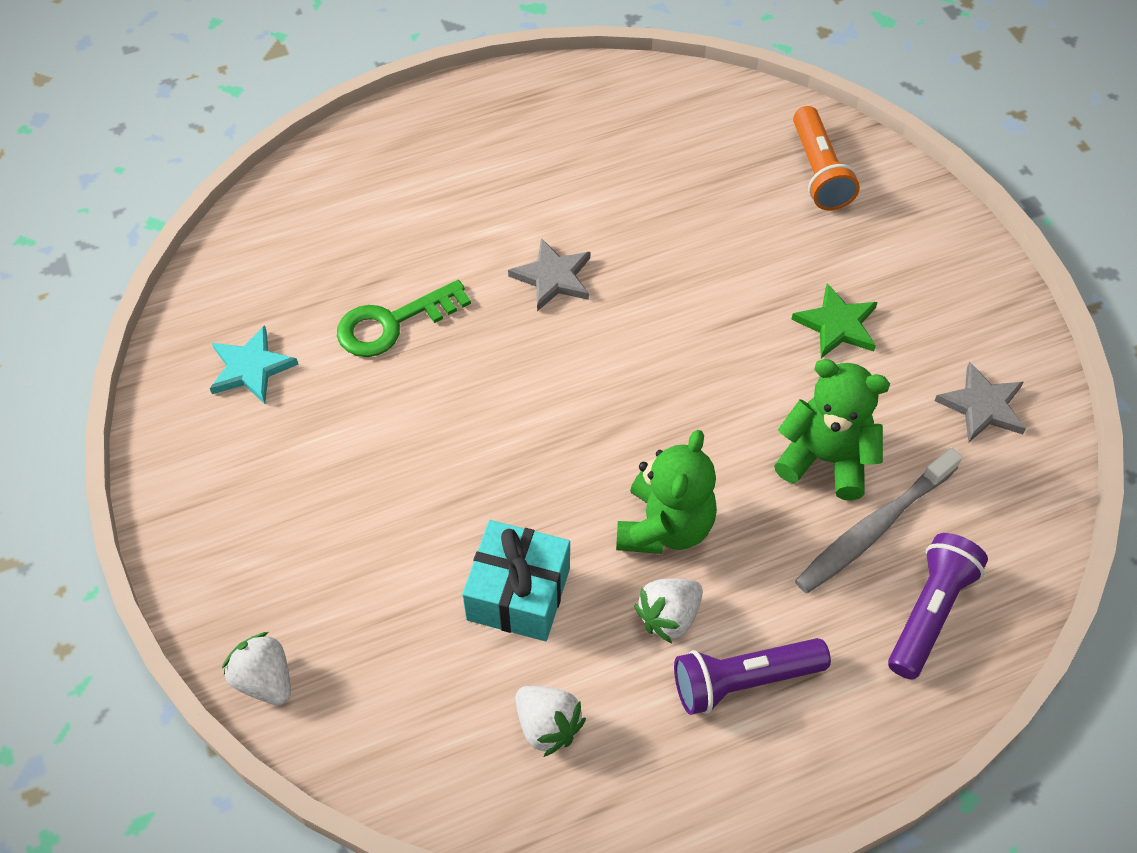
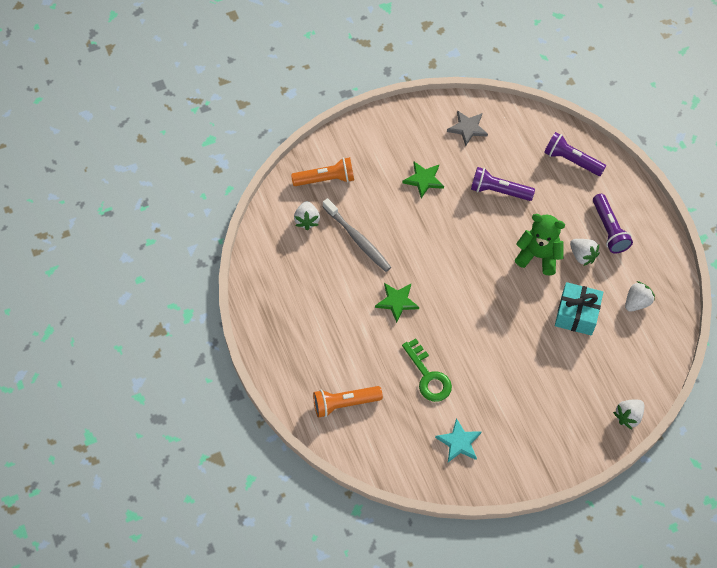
camera: 90 degrees left, 5 degrees up
(349, 201) = (345, 403): none -> orange flashlight
(553, 277) = (397, 302): grey star -> green star
(725, 146) = (307, 220): none -> white strawberry
(825, 459) = (499, 191): green teddy bear -> purple flashlight
(874, 528) = (533, 176): grey toothbrush -> grey toothbrush (357, 239)

